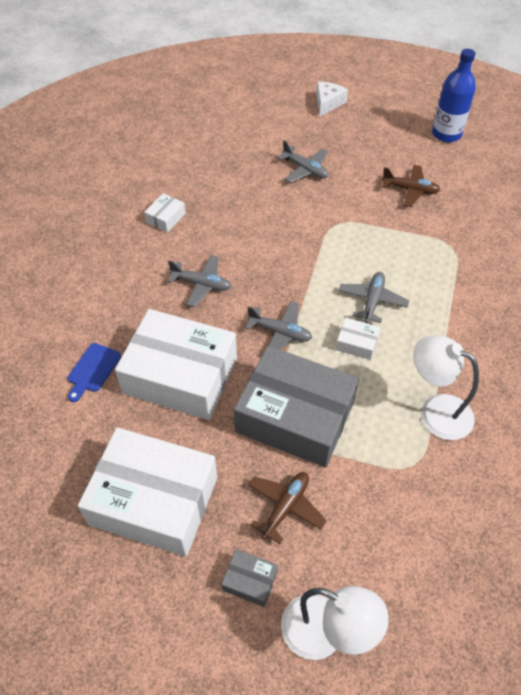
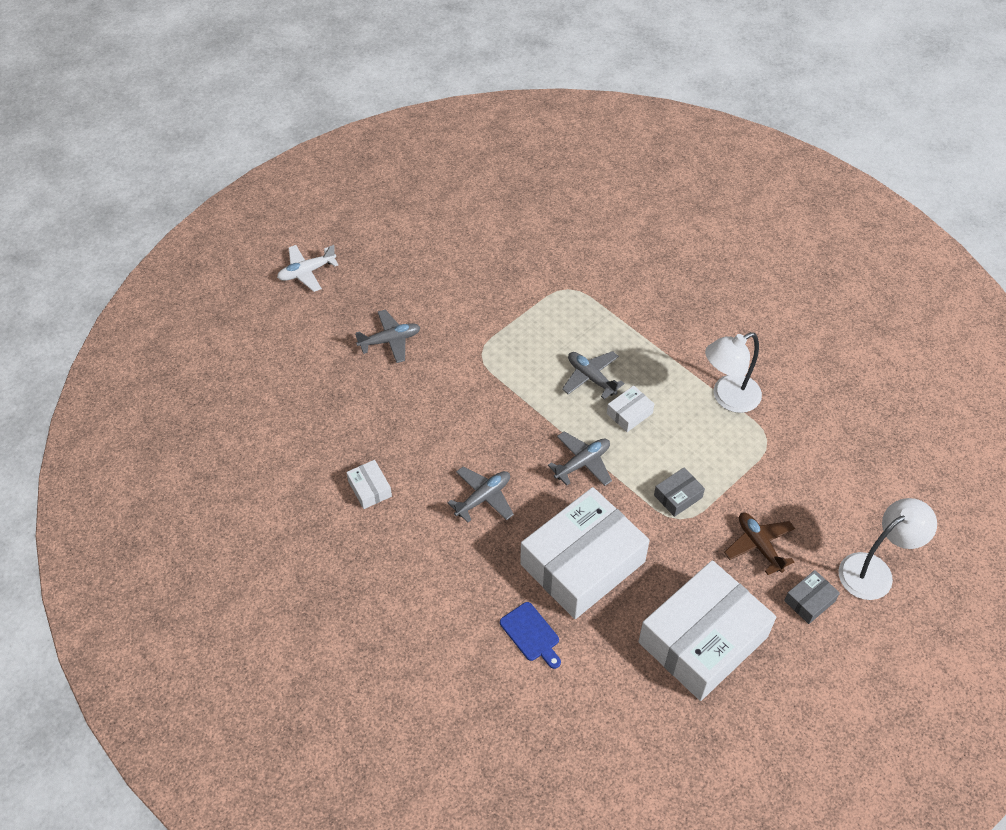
camera: 60 degrees left, 0 degrees up
(295, 417) = (678, 496): grey box -> grey box, size x0.40
(328, 103) = (307, 272): white cheese -> white plane
(410, 190) = (479, 277): brown plane -> none
(446, 134) = (427, 210): blue bottle -> none

